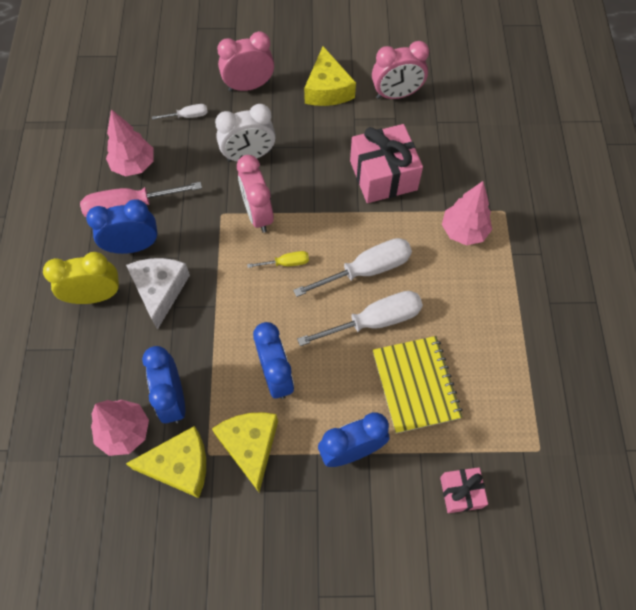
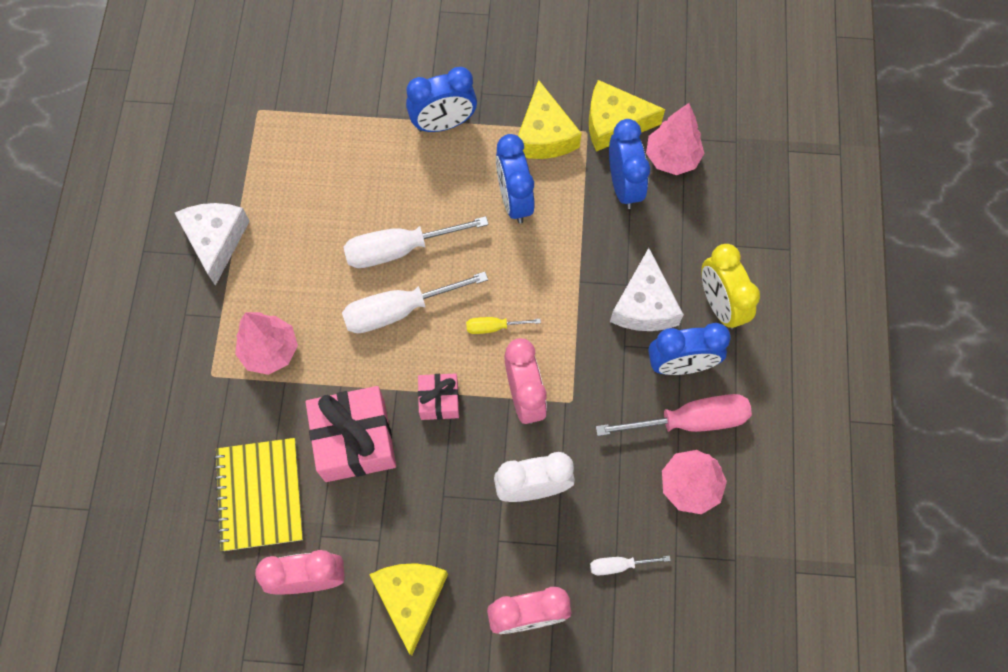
camera: 175 degrees left, 5 degrees up
(95, 296) = (720, 305): yellow clock -> yellow clock turned 75 degrees clockwise
(416, 385) = (367, 179): yellow notebook -> yellow notebook (260, 495)
(461, 492) = (345, 81): pink gift -> pink gift (439, 400)
(536, 316) = (216, 240): none -> white cheese

